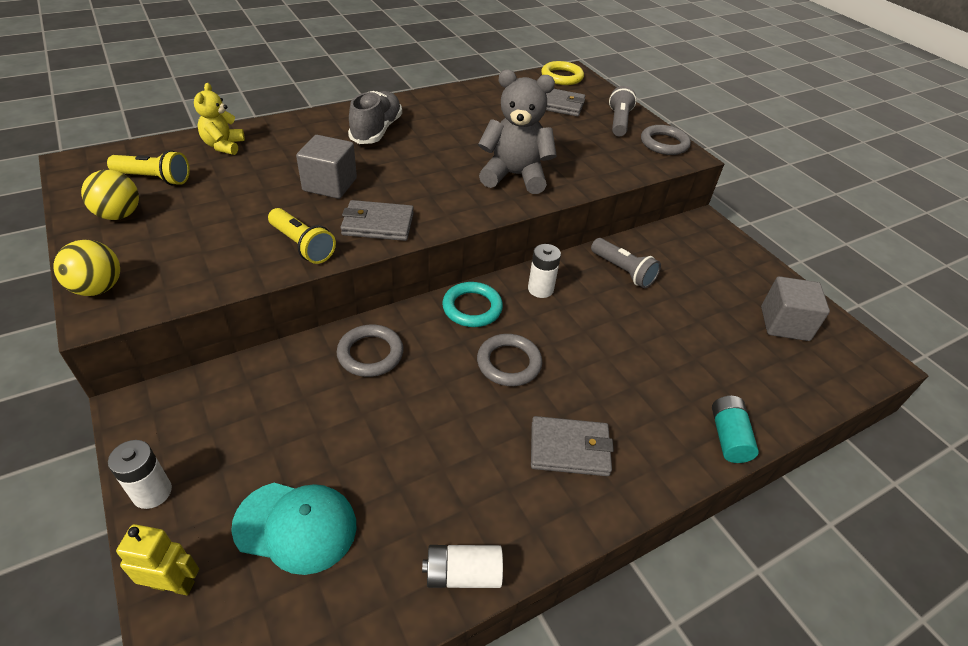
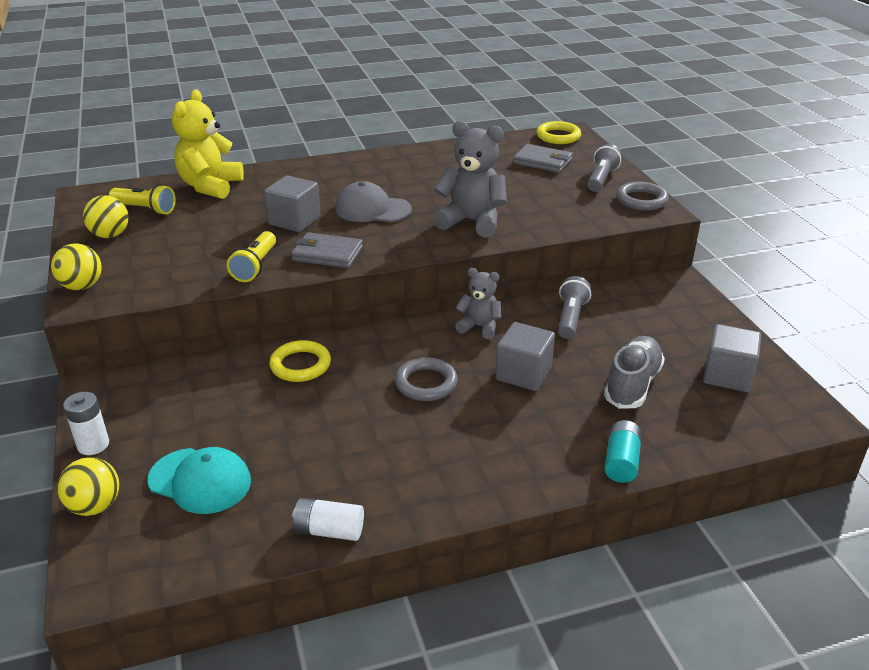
camera: 15 degrees right, 10 degrees down
(173, 584) = (95, 506): yellow robot -> yellow ball
(223, 146) = (210, 186): yellow teddy bear -> yellow teddy bear, size x1.69
(302, 245) = (255, 266): yellow flashlight -> yellow flashlight turned 45 degrees clockwise
(370, 354) = (300, 365): grey ring -> yellow ring
(376, 130) = (352, 178): grey shoe -> grey shoe (632, 384)
(409, 166) = (372, 209): none -> grey cap
(472, 308) = (407, 337): turquoise ring -> none
(540, 289) = (479, 327): white battery -> grey teddy bear
(569, 449) = (459, 454): grey wallet -> none
(601, 341) = (523, 374): none -> grey cube
(623, 271) = (570, 318): grey flashlight -> grey flashlight turned 135 degrees counterclockwise

